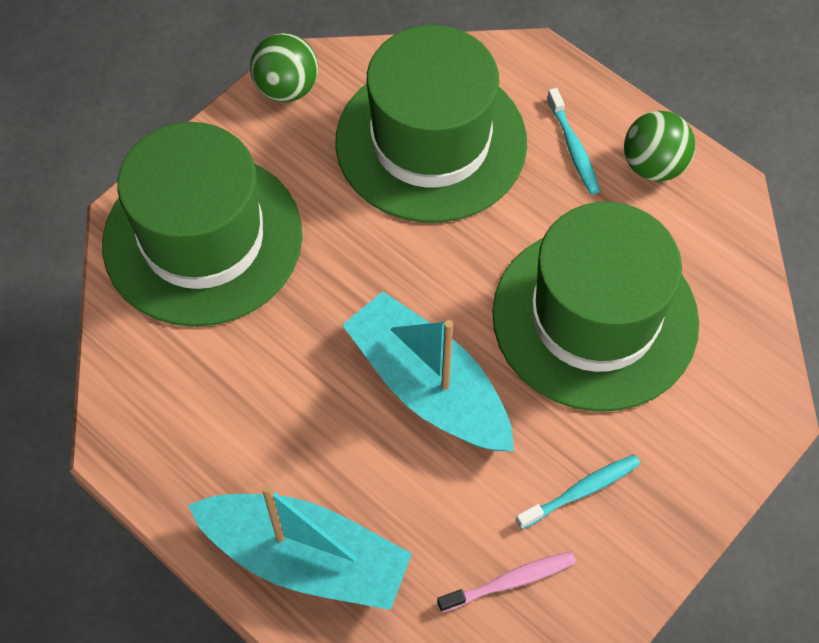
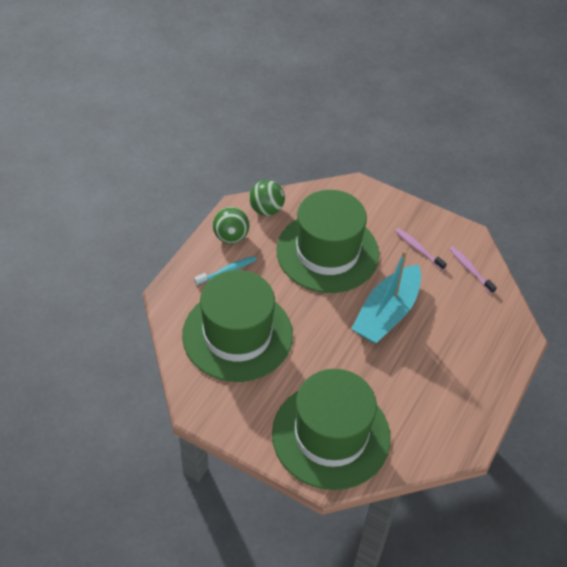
camera: 105 degrees left, 10 degrees down
(287, 88) = (214, 414): green ball -> green ball (266, 209)
(306, 558) = (492, 348): turquoise boat -> none
(581, 491) = (418, 249): turquoise toothbrush -> pink toothbrush

